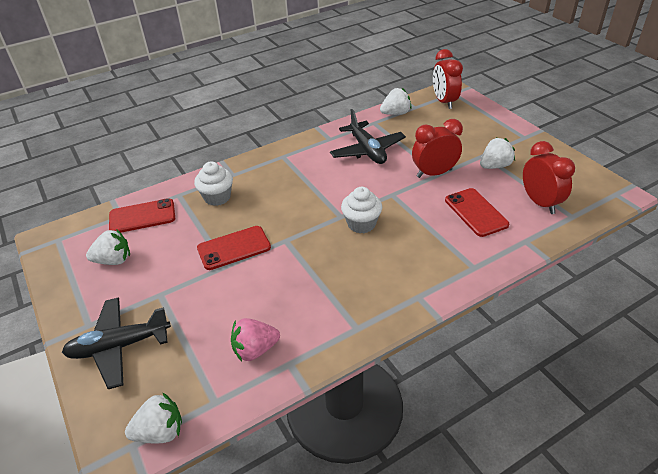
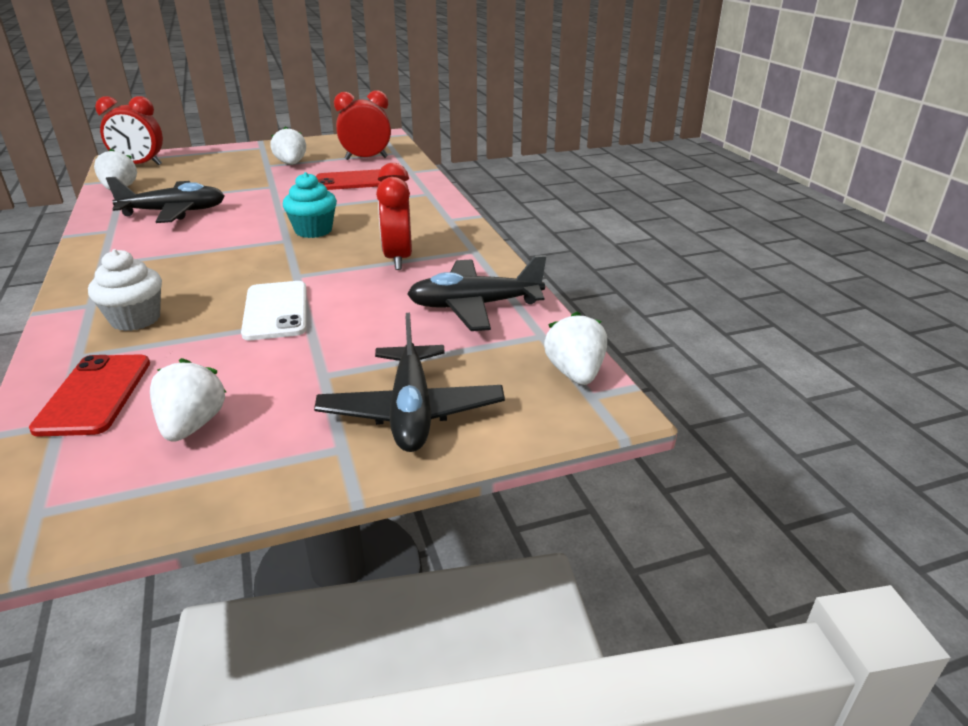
camera: 80 degrees left, 10 degrees down
(234, 248) = (276, 311): red phone -> white phone
(255, 350) = (474, 306): pink strawberry -> black plane
(361, 224) = (313, 231): white cupcake -> turquoise cupcake
(434, 173) = (268, 188): red clock -> red clock (398, 259)

